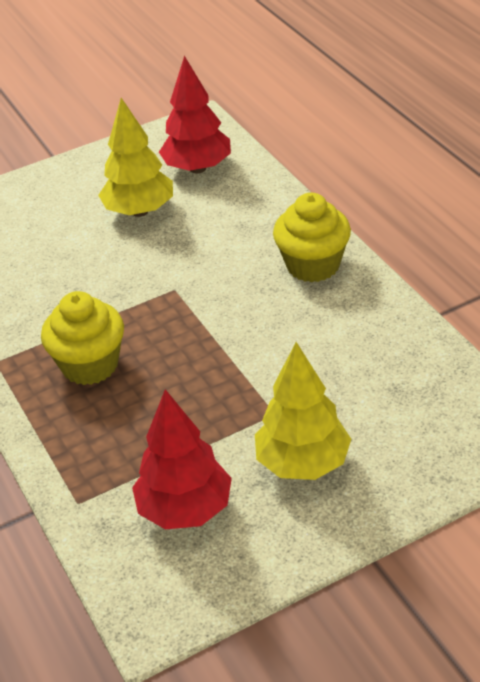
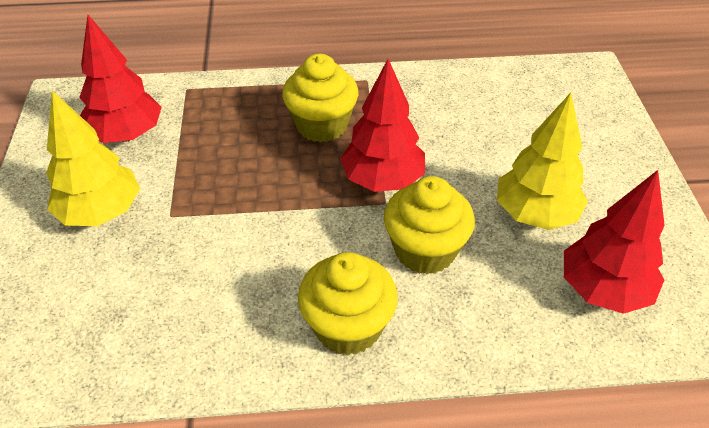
camera: 110 degrees right, 5 degrees up
(147, 299) = (382, 180): none -> red tree
(214, 252) = (425, 250): none -> yellow cupcake

